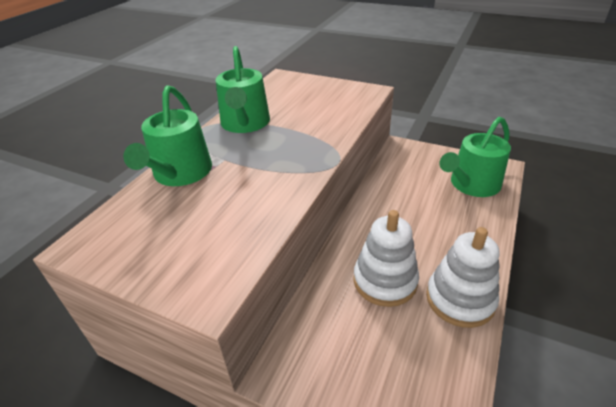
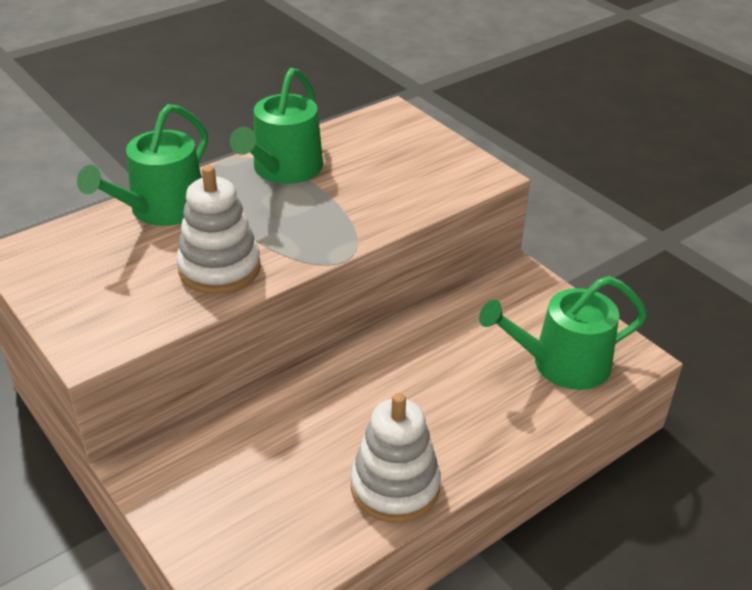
camera: 25 degrees right, 0 degrees up
(385, 281) = (329, 430): white stacking toy -> white stacking toy (219, 268)

